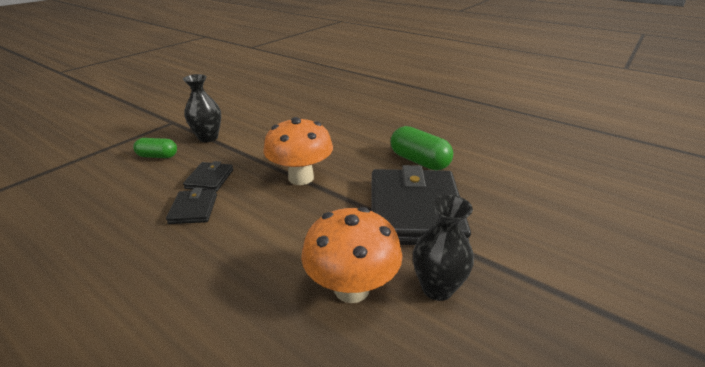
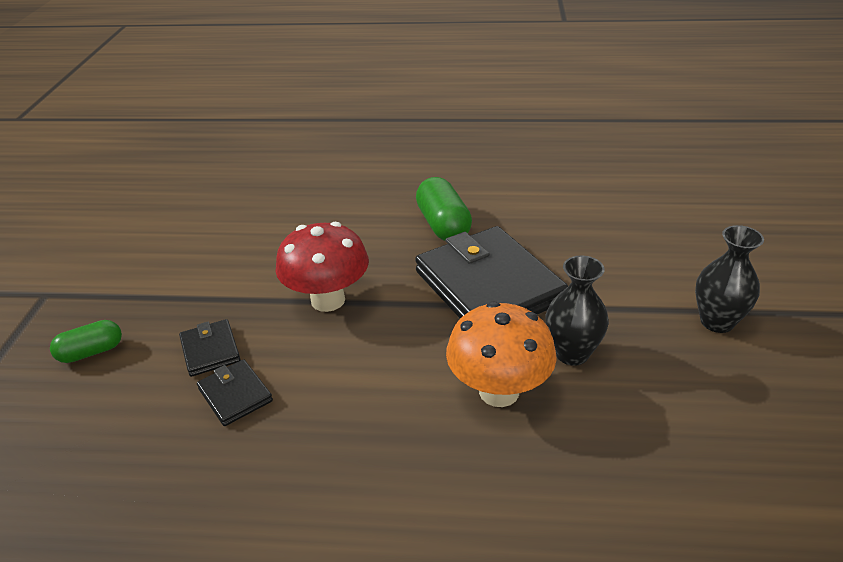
camera: 30 degrees left, 5 degrees up
(208, 137) = (136, 296): black vase -> black vase (717, 322)
(301, 178) = (328, 300): orange mushroom -> red mushroom
(419, 161) = (443, 225): green capsule -> green capsule turned 60 degrees clockwise

